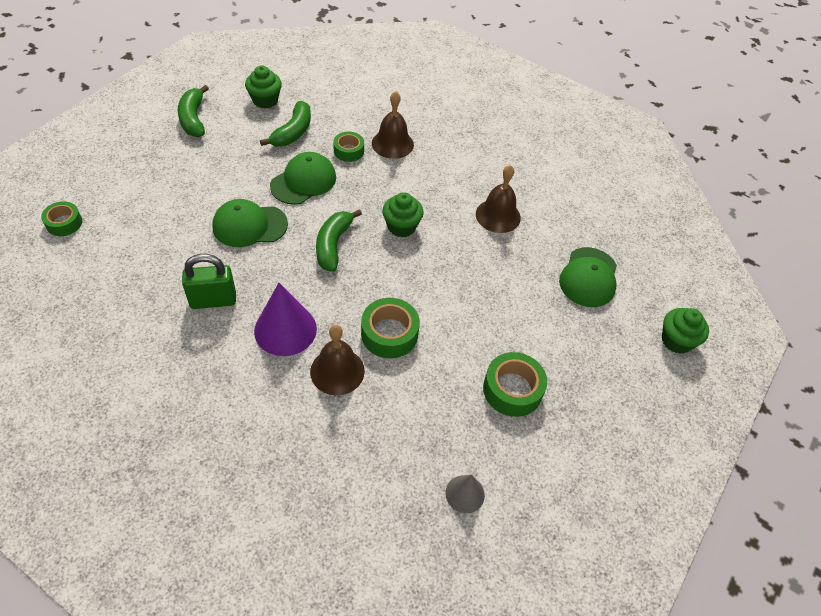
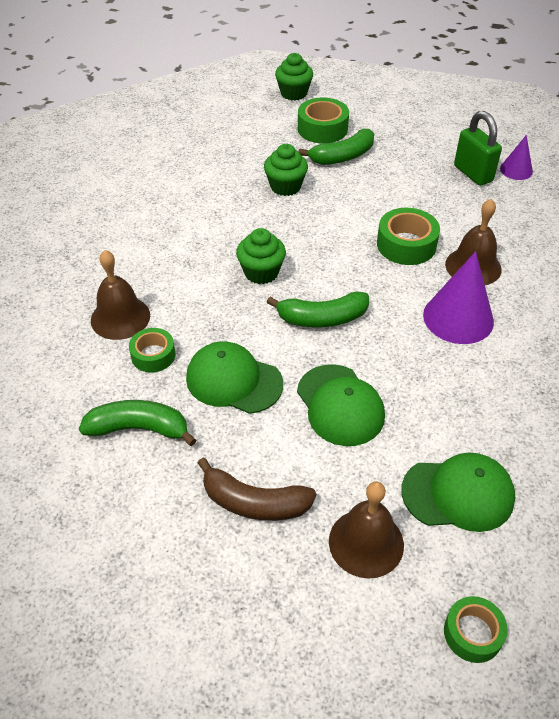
camera: 105 degrees left, 5 degrees down
(193, 119) = (159, 576): green banana -> green banana (342, 156)
(208, 164) = (254, 503): none -> brown banana
(213, 300) = (468, 391): green padlock -> green padlock (473, 173)
(265, 100) = (74, 494): green cupcake -> green cupcake (285, 186)
(465, 494) = (516, 170): grey cone -> purple cone
(498, 215) = (203, 208): brown bell -> brown bell (366, 542)
(512, 389) = (406, 163): green tape -> green tape (322, 129)
(588, 277) = (253, 142): green cap -> green cap (458, 494)

